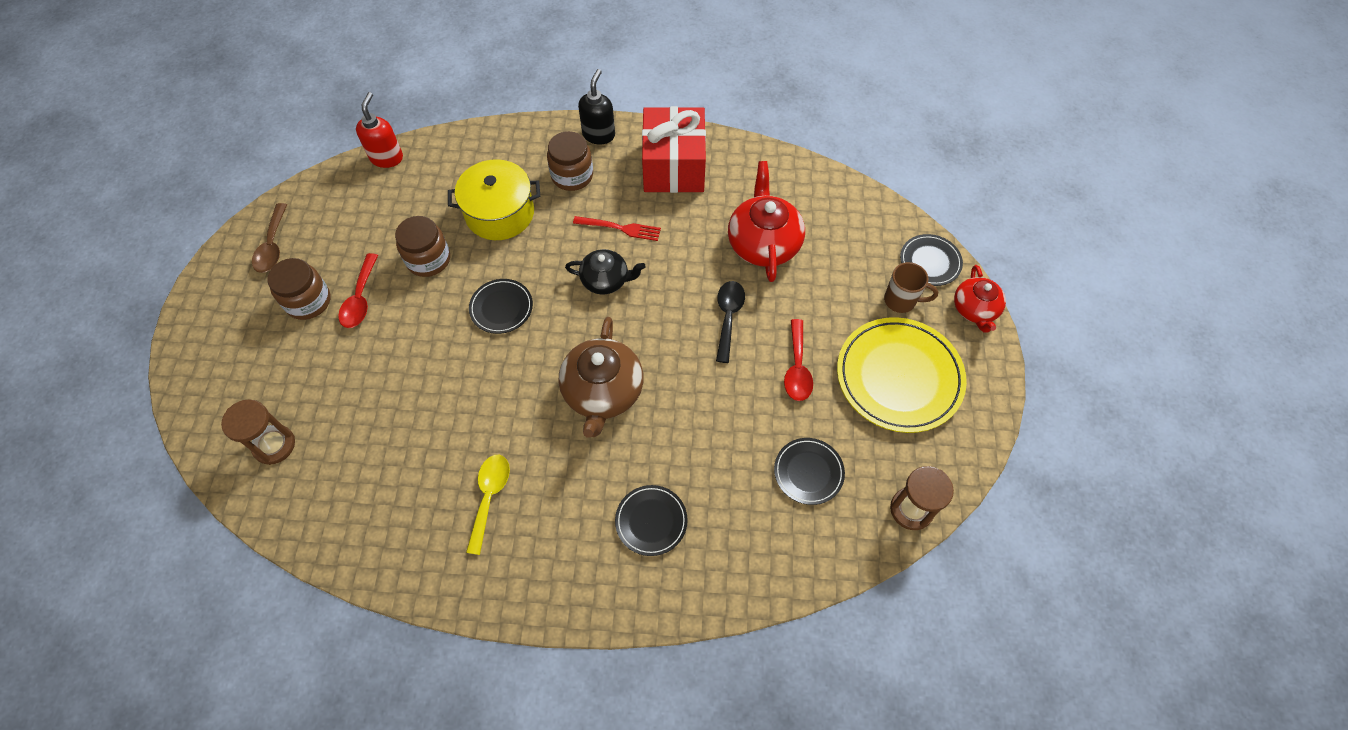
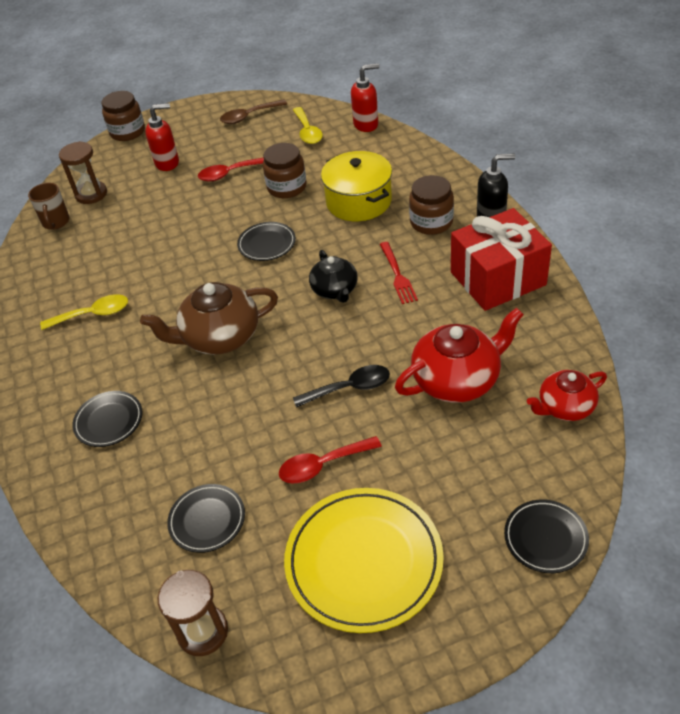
camera: 70 degrees right, 15 degrees down
(286, 350) = (167, 163): none -> red soap dispenser
(308, 301) = (213, 153): brown jar -> brown jar (127, 132)
(352, 207) = (307, 131): none -> yellow spoon
(901, 300) = (469, 528): brown mug -> brown mug (56, 222)
(974, 309) = (508, 610): red teapot -> red teapot (565, 407)

